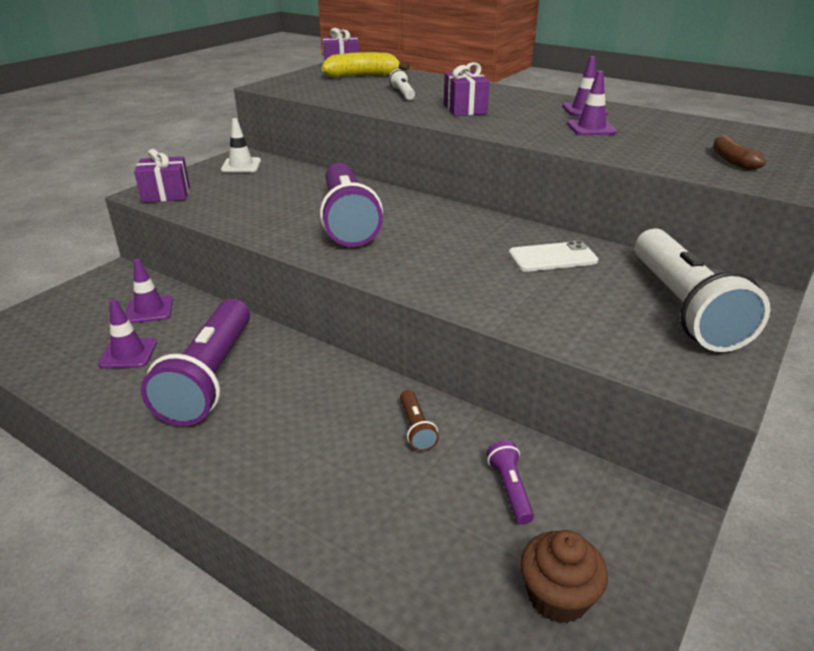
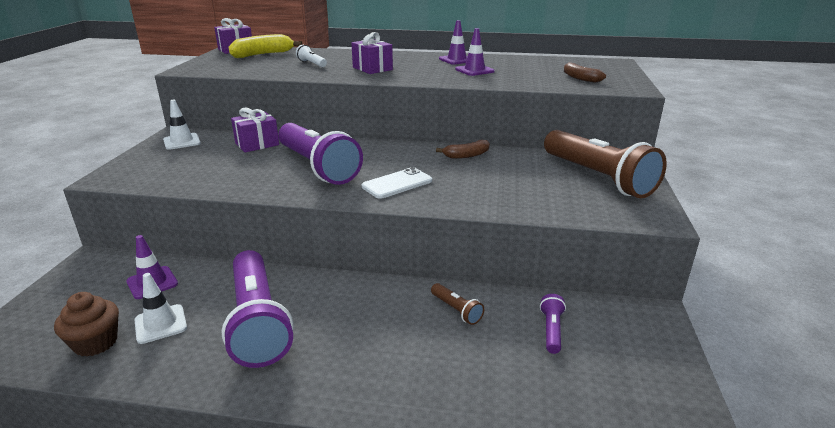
camera: 25 degrees left, 5 degrees down
(128, 353) = (160, 324): purple traffic cone -> white traffic cone
(166, 194) = (129, 176): purple gift -> purple gift (257, 144)
(510, 489) = (551, 330): purple flashlight -> purple flashlight turned 45 degrees clockwise
(530, 240) = (466, 155): none -> brown banana
(552, 257) = (491, 164): white phone -> white phone (397, 184)
(557, 597) = (633, 387): brown cupcake -> brown cupcake (96, 343)
(683, 307) = (597, 177): white flashlight -> brown flashlight

